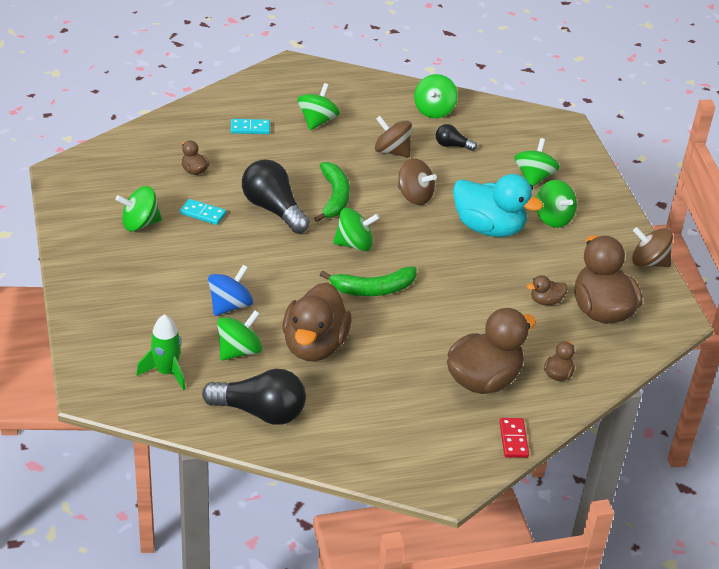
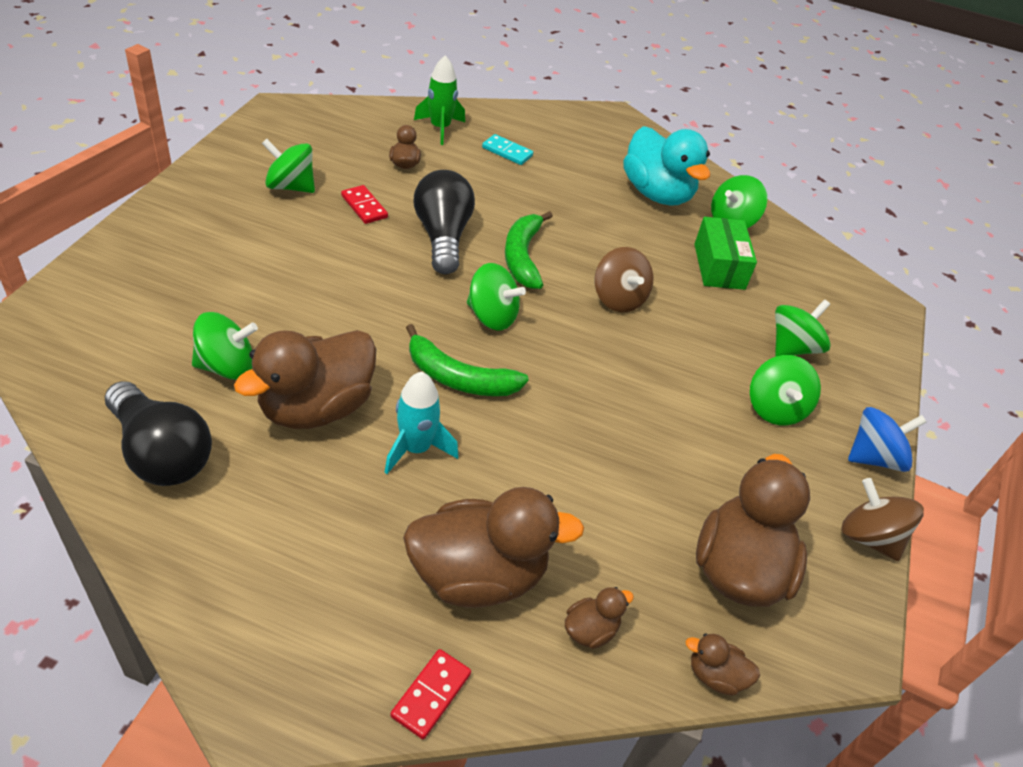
camera: 30 degrees right, 5 degrees up
(166, 372) = (123, 347): green rocket -> green rocket (440, 128)
(203, 214) = (364, 207): turquoise domino -> red domino
(230, 305) = (278, 312): blue spinning top -> blue spinning top (874, 457)
(317, 121) = (586, 175): green spinning top -> none
(334, 197) = (523, 256): green banana -> green banana turned 150 degrees clockwise
(390, 338) = (416, 448): none -> turquoise rocket
(392, 151) = (640, 240): brown spinning top -> none
(452, 146) = (719, 266): black light bulb -> green box
(489, 228) = (677, 379): turquoise duck -> turquoise duck (657, 194)
(546, 301) = (669, 512): brown duck -> brown duck (715, 675)

